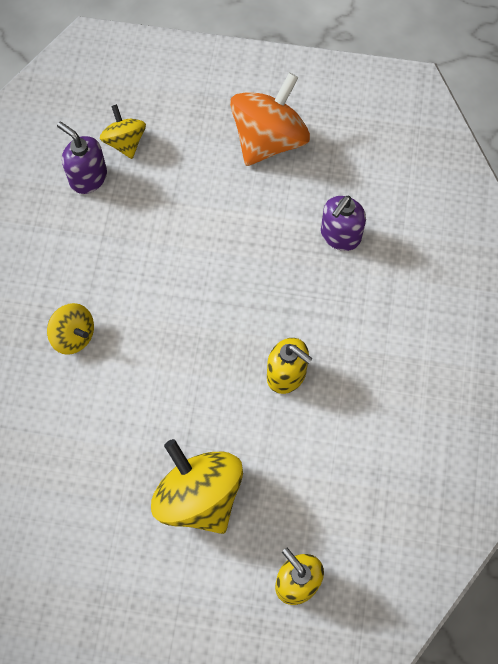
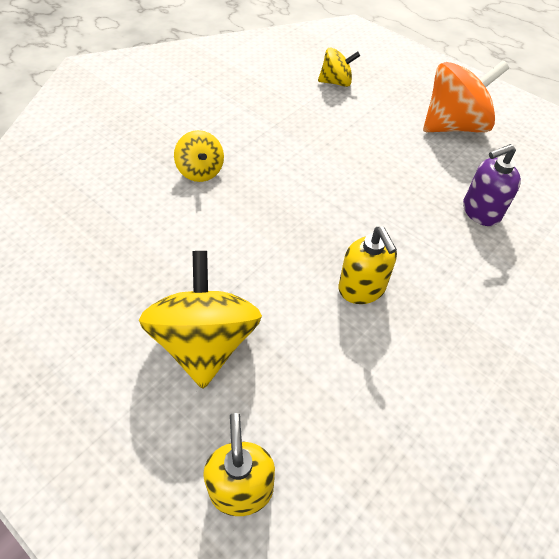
camera: 30 degrees right, 15 degrees down
(88, 178) = (292, 89): purple soap dispenser -> none
(125, 142) = (336, 82): yellow spinning top -> yellow spinning top turned 75 degrees clockwise

